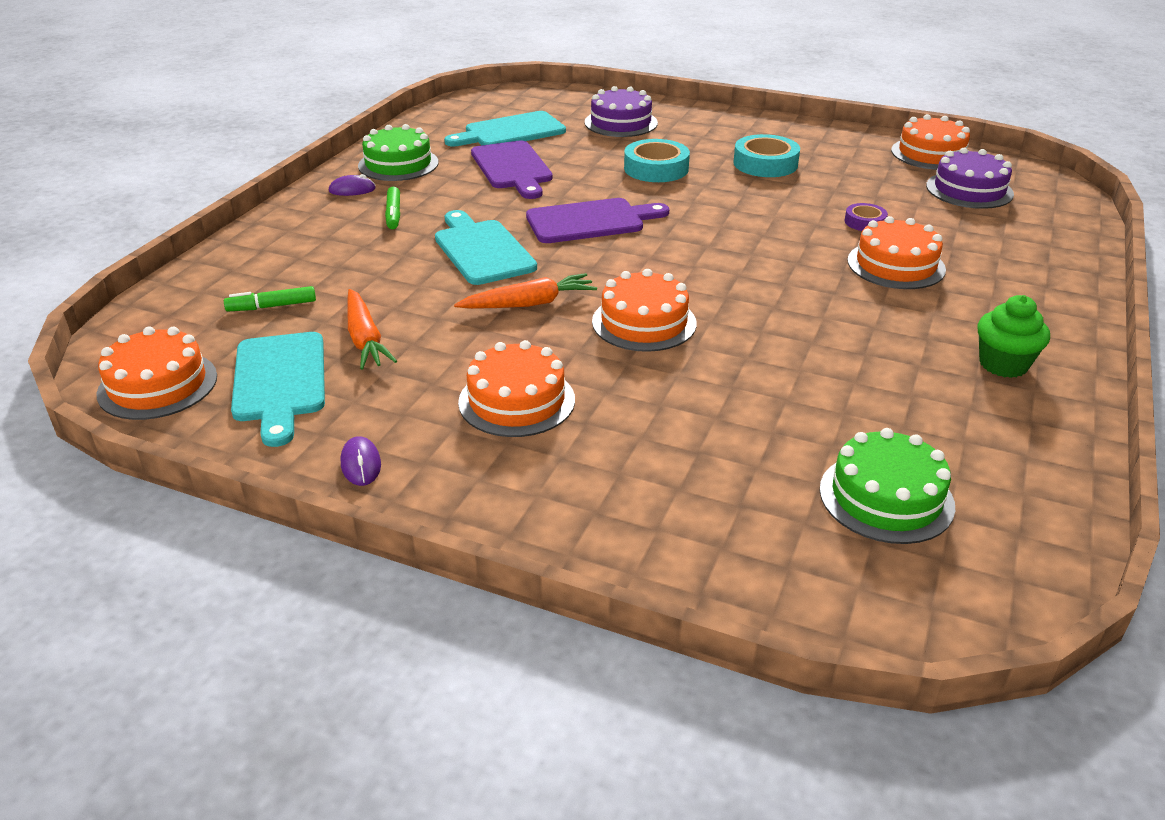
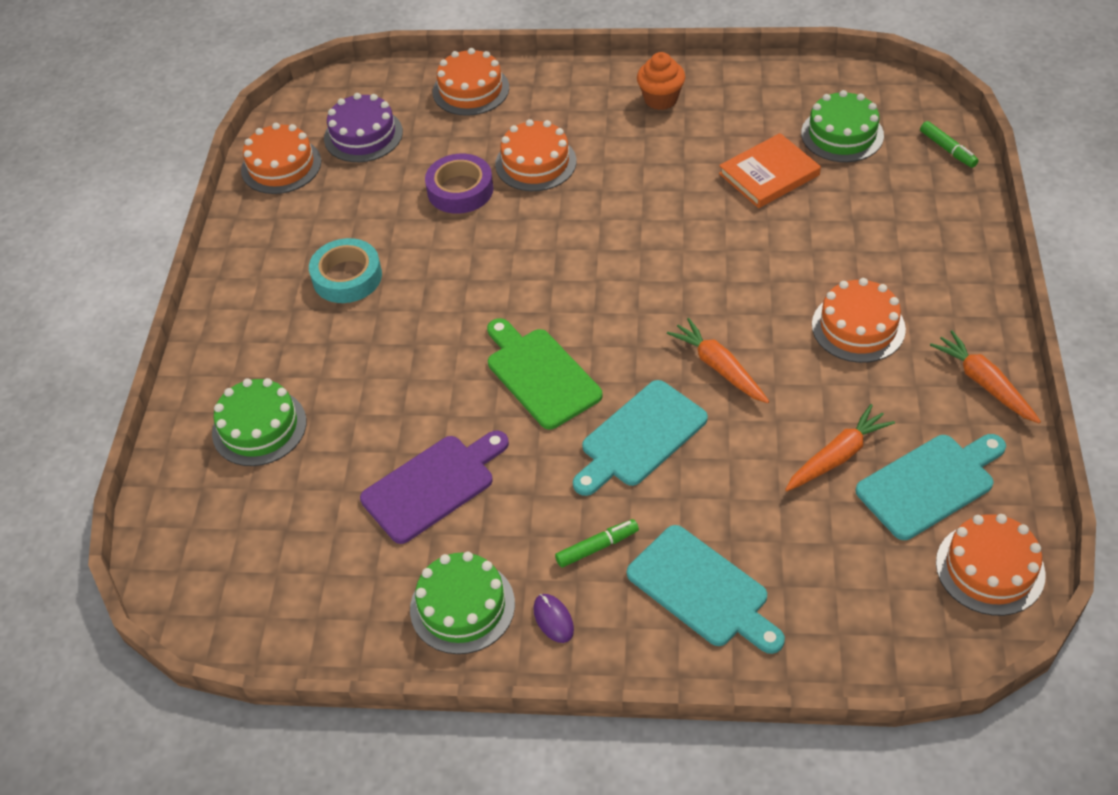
camera: 105 degrees left, 15 degrees up
(272, 306) = (829, 555): green marker -> green marker (947, 149)
(361, 464) = (984, 383): purple mouse -> orange carrot
(510, 132) = (320, 529): turquoise cutting board -> turquoise cutting board (702, 590)
(590, 221) = (540, 375): purple cutting board -> green cutting board
(621, 123) = (259, 427): purple cake -> green cake
(644, 322) = (708, 287): orange cake -> orange cake (471, 90)
(656, 168) = (390, 359): turquoise tape -> none
(818, 409) = (769, 174): none -> orange book
(864, 222) = (460, 190): purple tape -> purple tape, size x1.77
(1003, 364) = (660, 99): green cupcake -> orange cupcake

